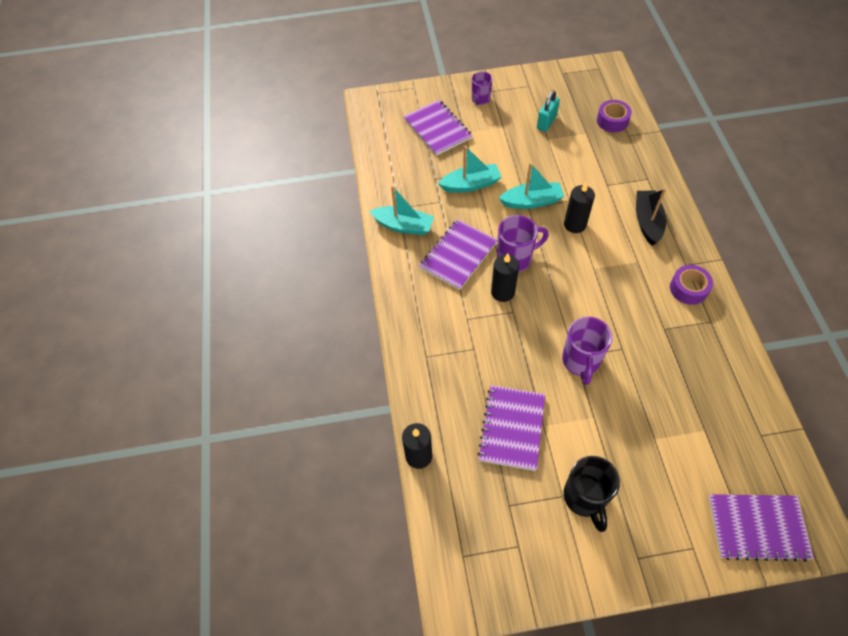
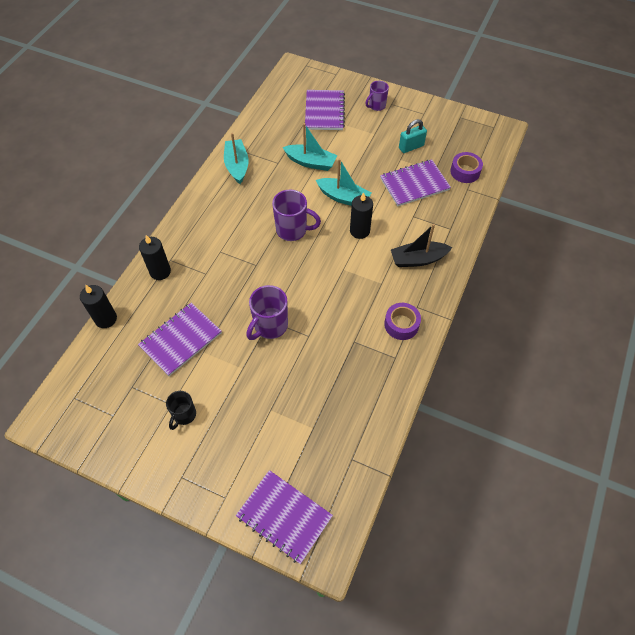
camera: 30 degrees right, 0 degrees up
(403, 226) = (237, 166): turquoise boat -> turquoise boat turned 150 degrees counterclockwise
(458, 255) = (255, 206): purple notebook -> purple notebook (414, 184)
(502, 292) = (261, 248): black candle -> black candle (160, 271)
(584, 498) = (184, 415): black mug -> black mug, size x0.63
(647, 222) = (418, 259): black boat -> black boat turned 135 degrees counterclockwise

